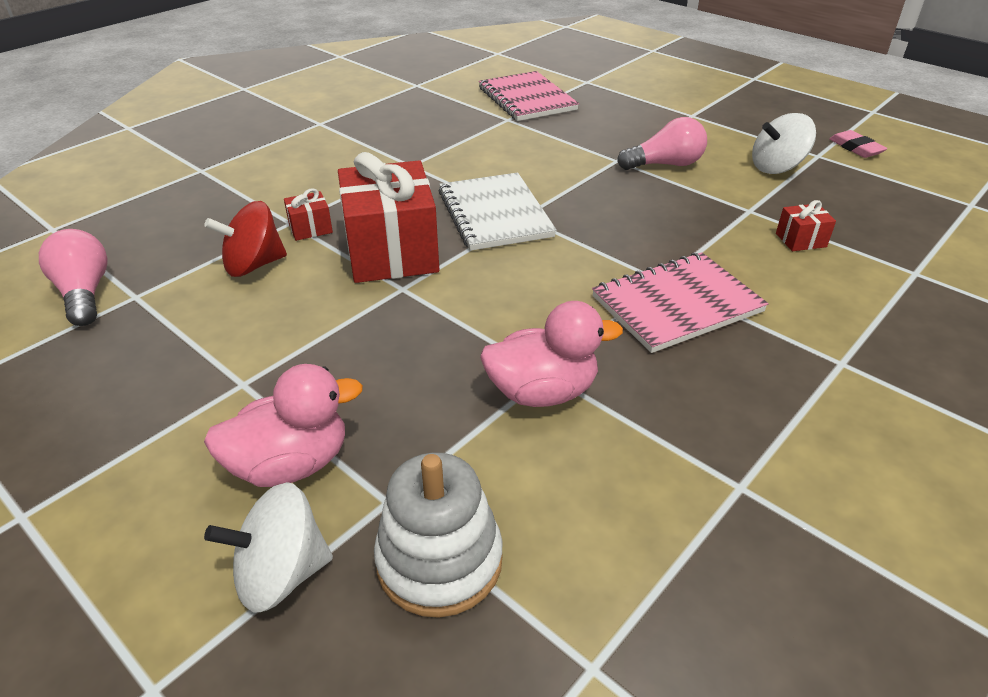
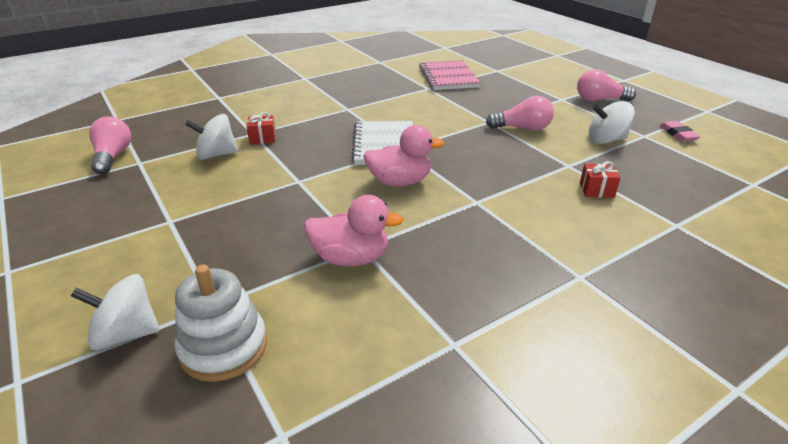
camera: 15 degrees right, 5 degrees down
(254, 265) = (216, 155): red spinning top -> white spinning top
(291, 464) = (169, 272): pink duck -> pink duck (400, 182)
(391, 252) = (304, 159): red gift -> none
(677, 304) = (477, 218): pink notebook -> none
(739, 111) = (599, 100): none -> pink light bulb

